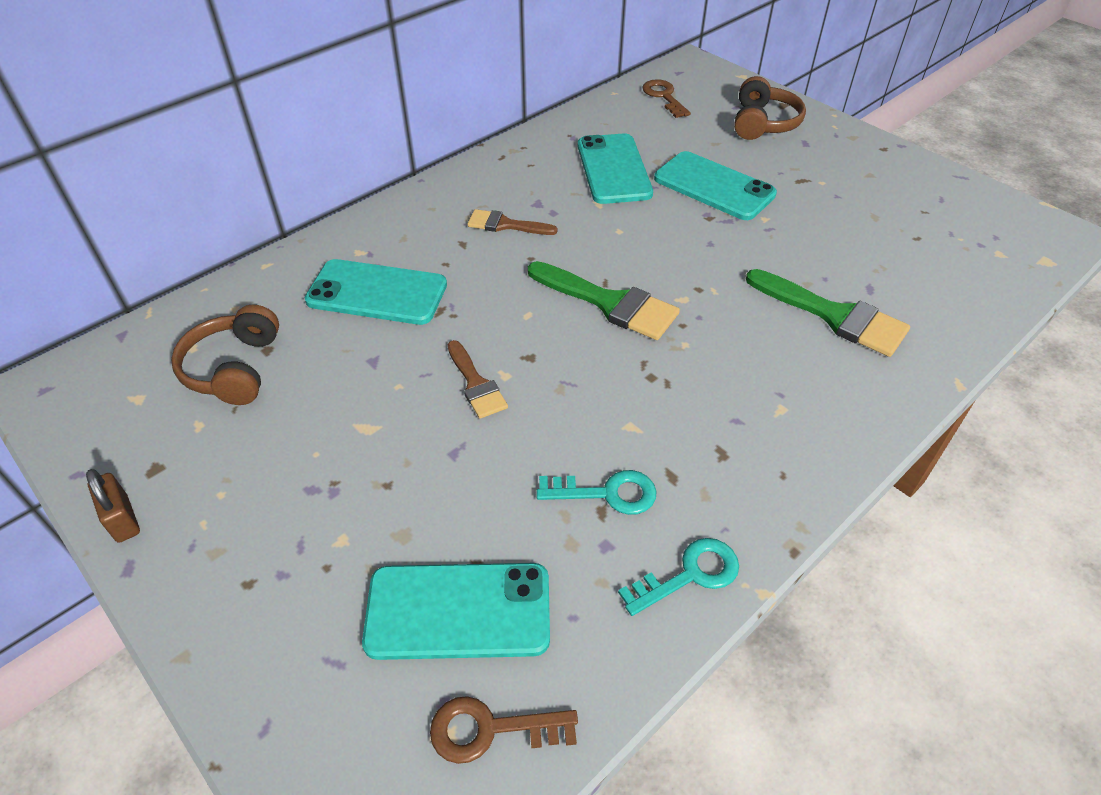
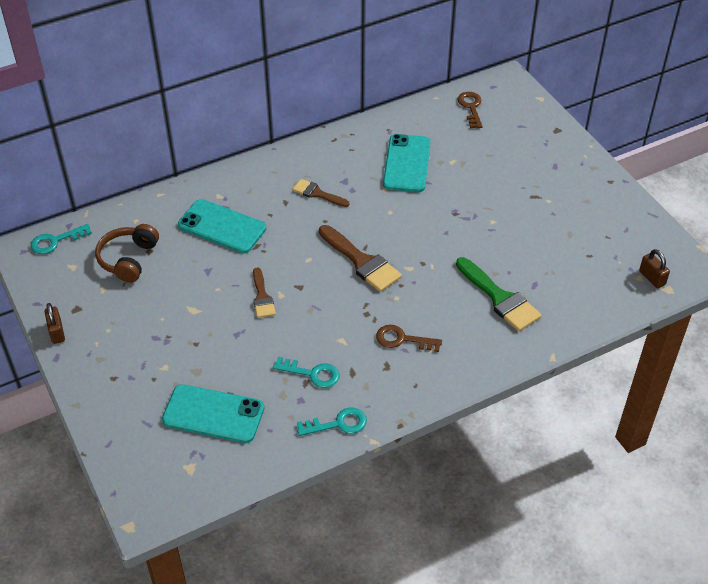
camera: 15 degrees right, 0 degrees up
(101, 363) = (55, 241): none -> turquoise key
(490, 729) = (211, 468): brown key -> brown key (402, 339)
(609, 303) = (362, 261): green brush -> brown brush
(714, 186) = (470, 190): turquoise phone -> none
(763, 123) = (533, 144): brown headphones -> none
(1016, 250) = (652, 278): none -> brown padlock

